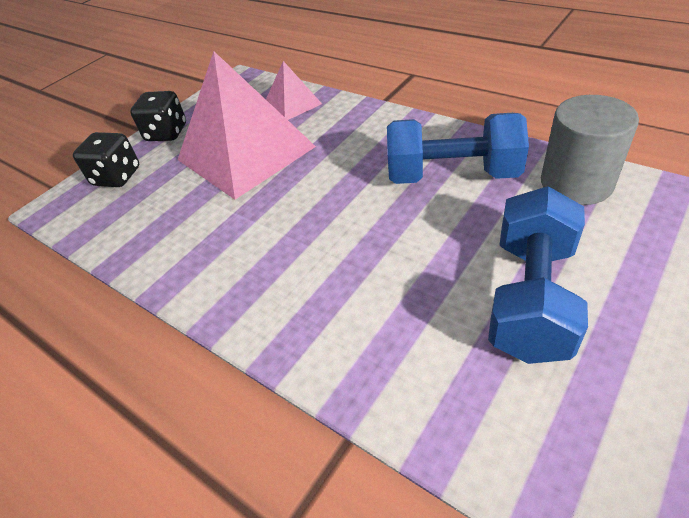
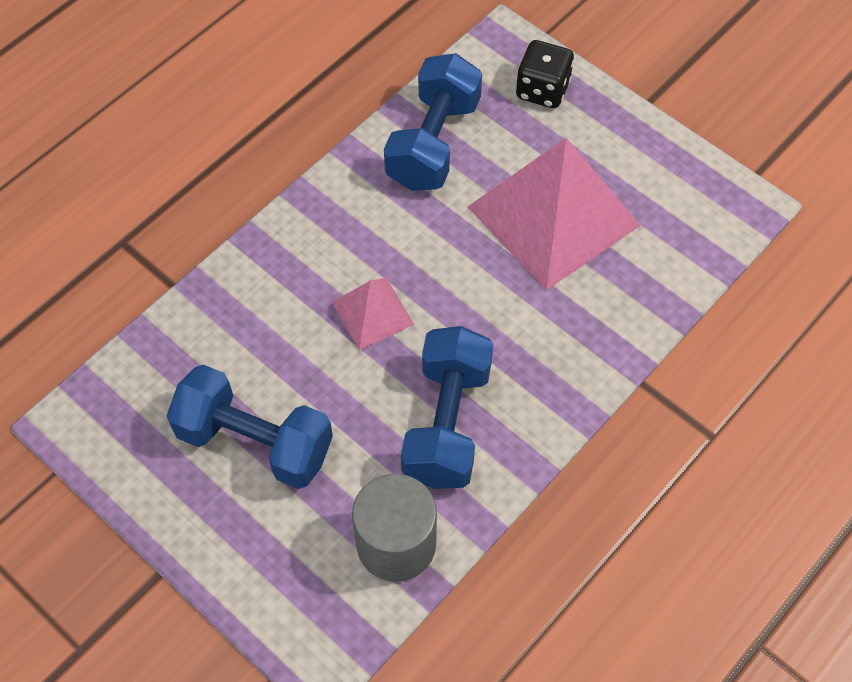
camera: 90 degrees right, 15 degrees up
(160, 232) = (433, 143): none -> blue dumbbell
(166, 133) = (623, 129): black dice -> none
(292, 104) = (656, 270): pink pyramid -> pink pyramid (372, 313)

